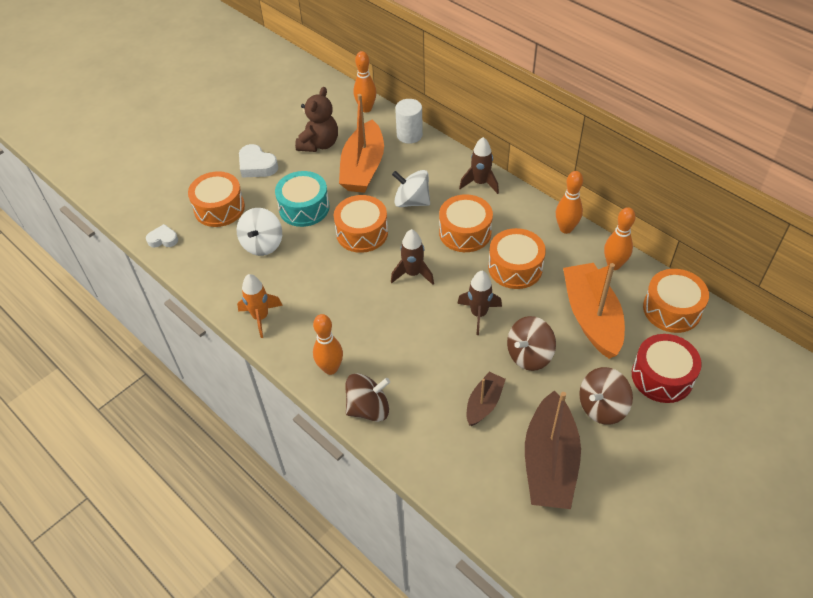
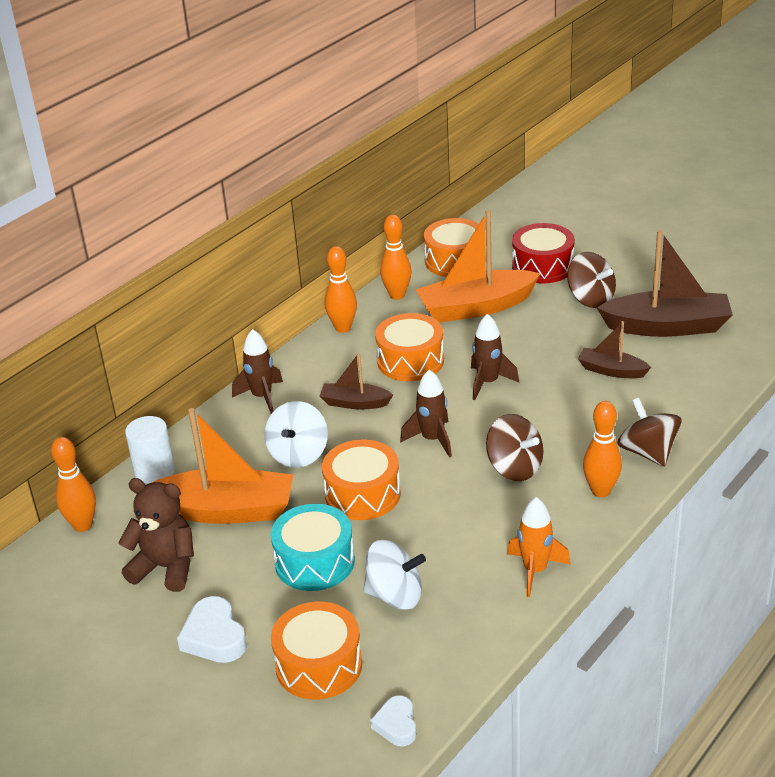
camera: 95 degrees left, 15 degrees down
(257, 165) = (214, 637): white heart -> white heart turned 120 degrees clockwise
(465, 232) = (355, 403): orange drum -> brown boat
(529, 355) = (538, 345): brown spinning top -> brown spinning top (514, 468)

